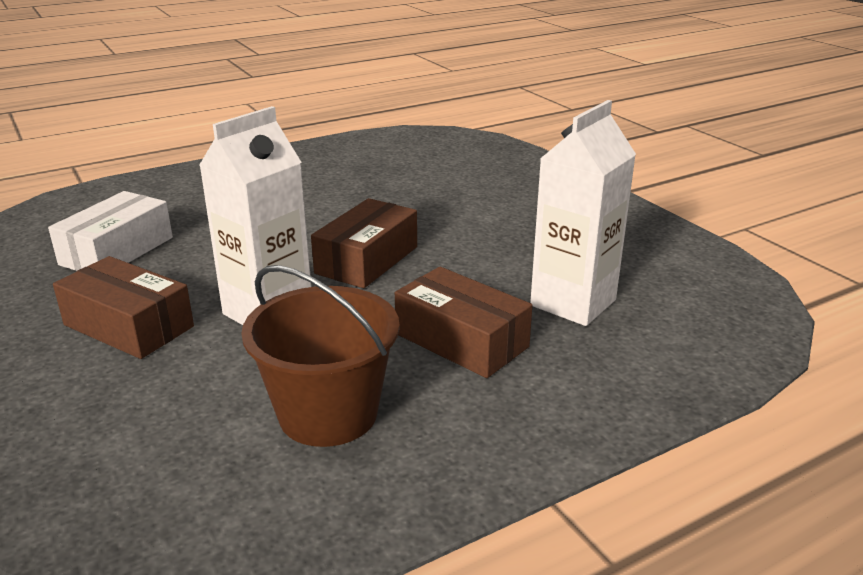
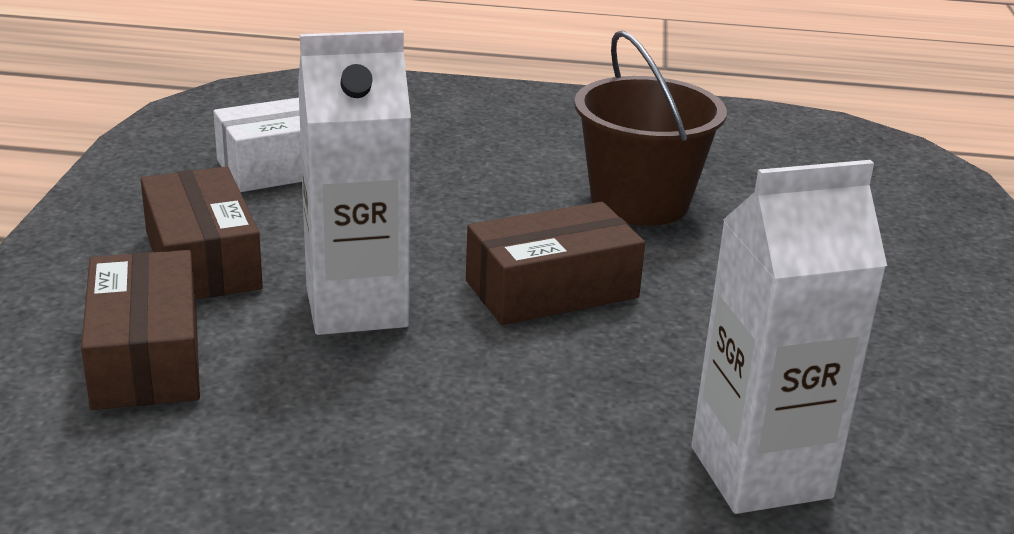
camera: 35 degrees right, 0 degrees up
(328, 413) = (272, 461): brown bucket -> brown bucket (640, 202)
(461, 340) = (536, 450): brown box -> brown box (146, 356)

